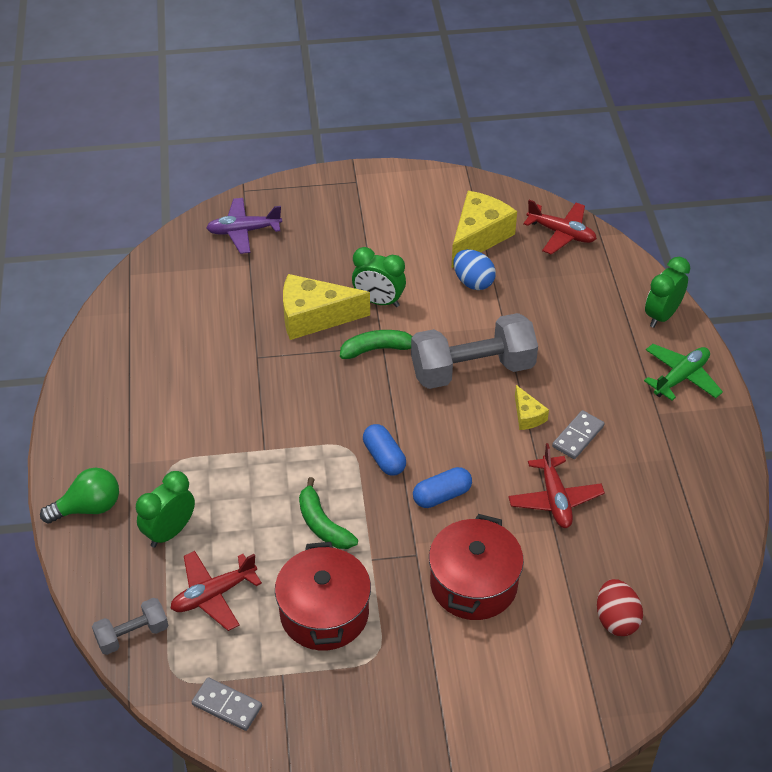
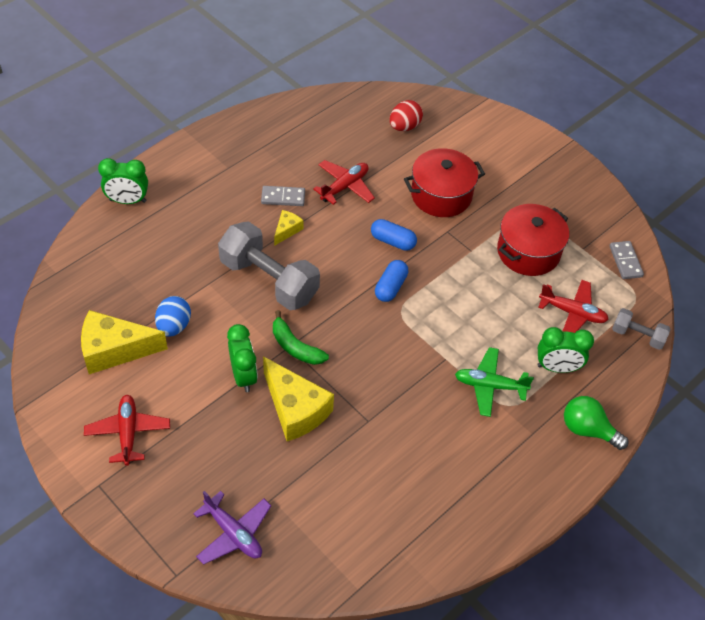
camera: 130 degrees left, 5 degrees up
(322, 524) = (471, 289): green banana -> none
(561, 233) = (71, 297): red plane -> red plane (128, 433)
(681, 377) = (184, 168): green plane -> green plane (489, 386)

